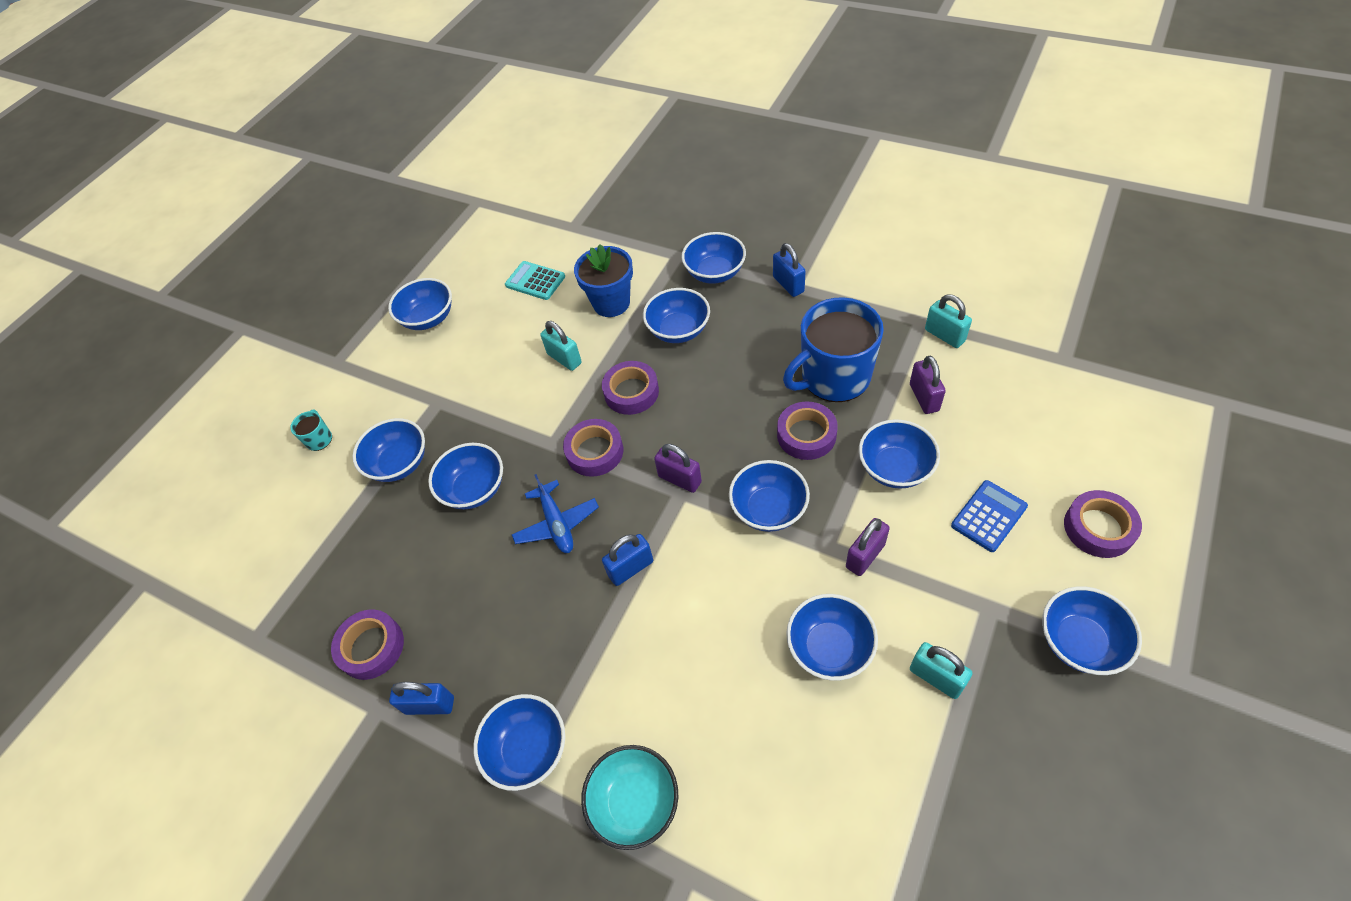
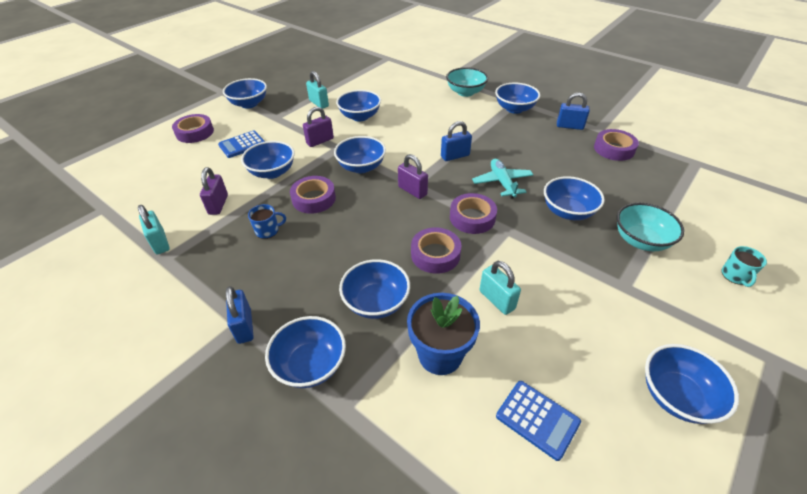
camera: 175 degrees left, 10 degrees down
(399, 463) = (640, 240): blue bowl -> turquoise bowl
(535, 281) = (537, 419): turquoise calculator -> blue calculator
(556, 523) = (502, 183): blue plane -> turquoise plane
(834, 377) = (268, 231): blue mug -> blue mug, size x0.41

